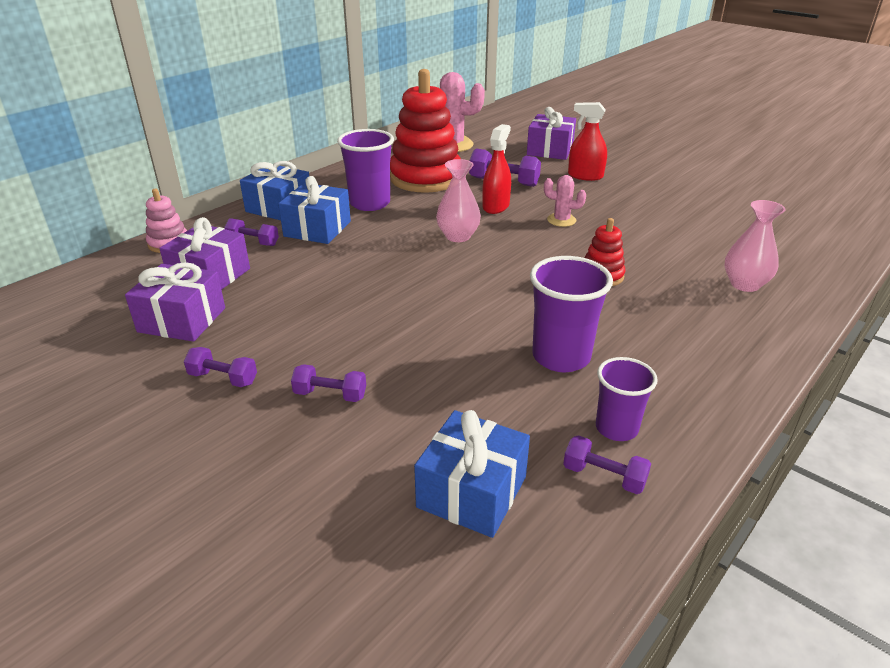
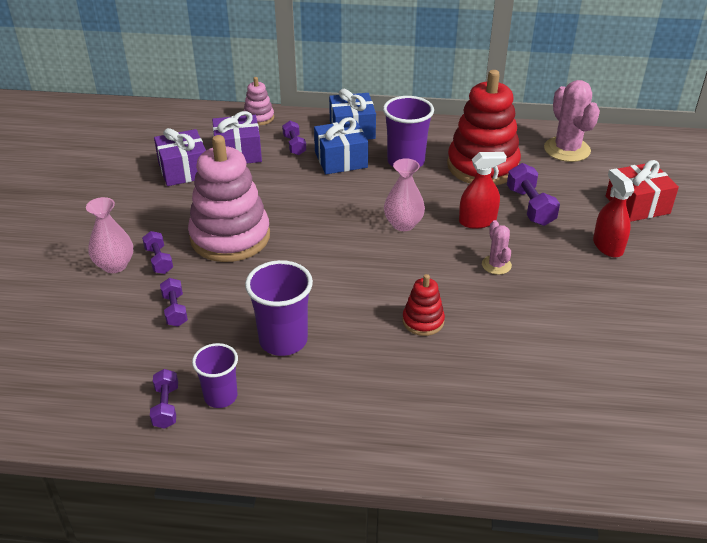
camera: 55 degrees right, 5 degrees up
(223, 378) = (142, 215): purple dumbbell -> purple dumbbell (175, 310)
(353, 331) = (230, 237): none -> pink stacking toy
(471, 492) = (113, 354): blue gift -> none
(550, 150) = (637, 205): purple gift -> red gift
(744, 284) = (502, 413): pink vase -> pink vase (115, 265)

